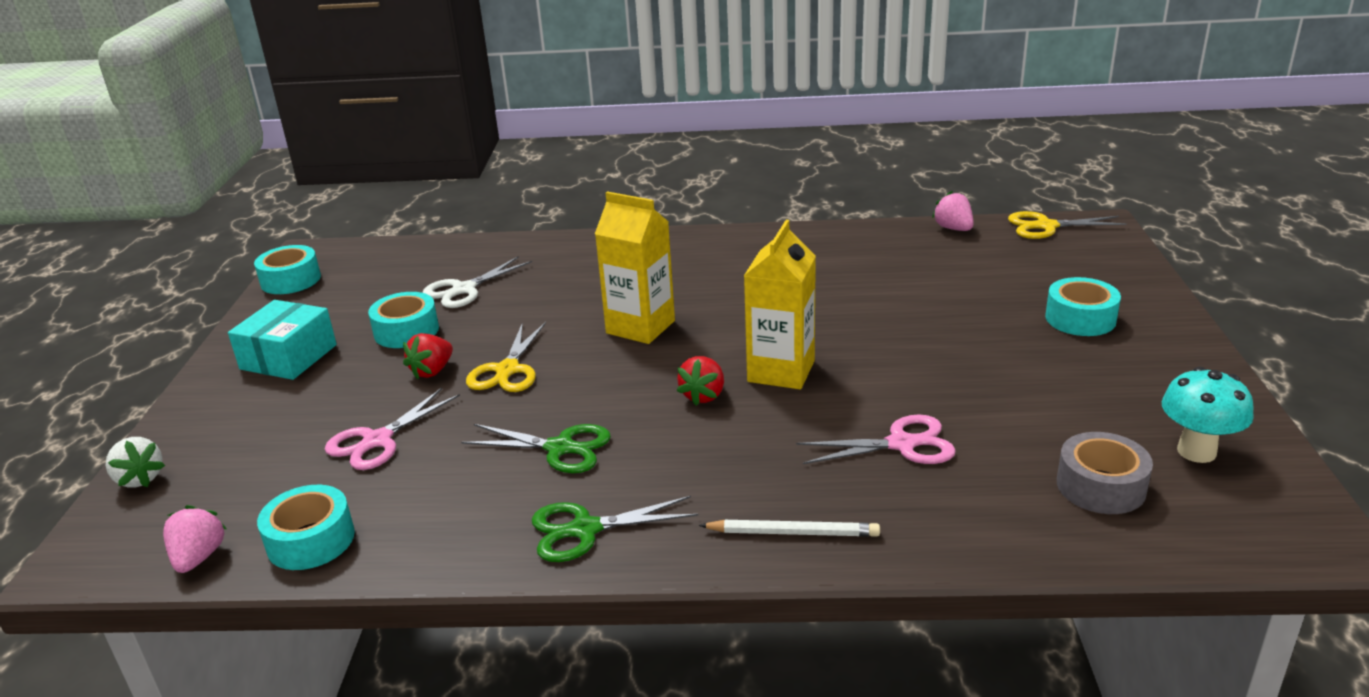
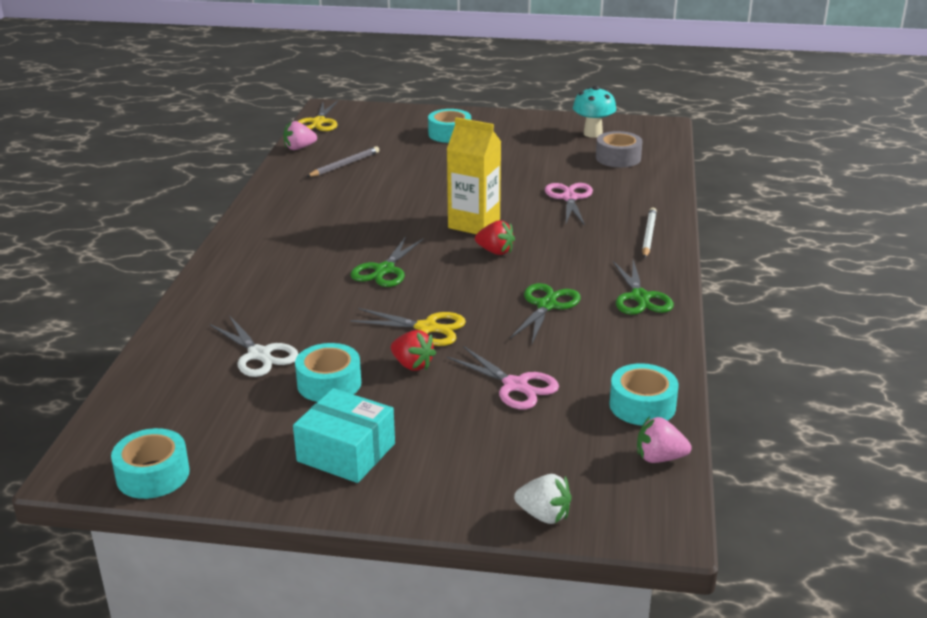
camera: 85 degrees left, 0 degrees up
(140, 479) = (544, 515): white strawberry -> white strawberry turned 60 degrees clockwise
(640, 327) = (384, 270): yellow carton -> green scissors
(920, 262) = (344, 165): none -> grey pencil

